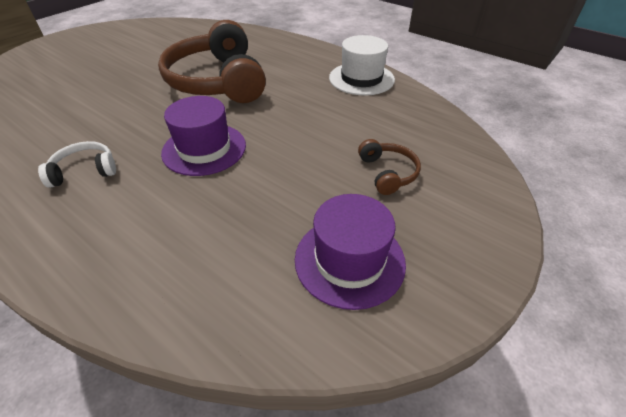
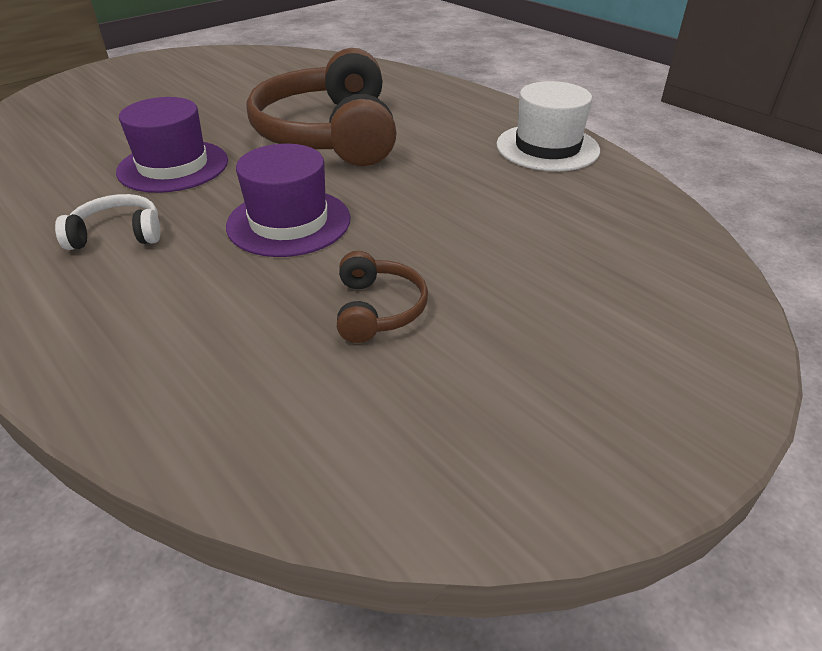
camera: 10 degrees right, 5 degrees down
(349, 260) = (469, 397): purple hat -> purple hat (173, 166)
(388, 173) = (558, 282): brown headphones -> brown headphones (378, 309)

